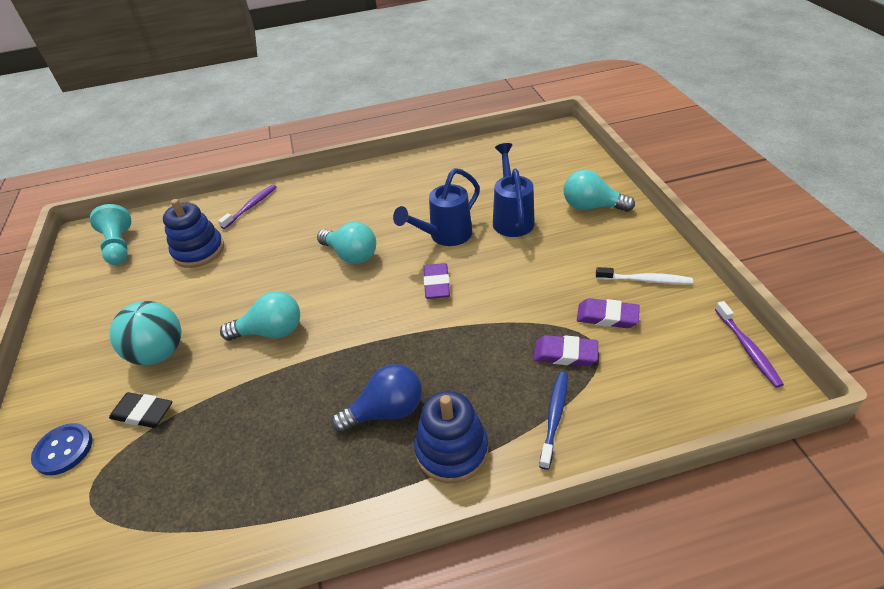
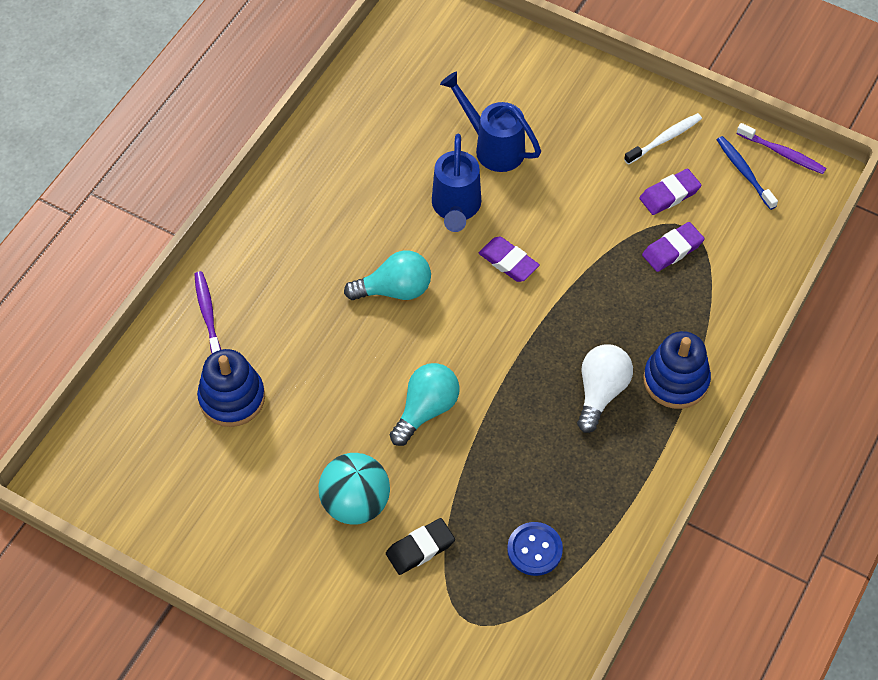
camera: 50 degrees left, 15 degrees up
(64, 450) = (400, 622): blue button -> blue button (534, 549)
(119, 246) = (130, 459): turquoise pawn -> none
(386, 411) = (601, 392): blue light bulb -> white light bulb
(554, 417) = (714, 304): blue toothbrush -> blue toothbrush (744, 172)
(591, 206) = (548, 86): turquoise light bulb -> none

